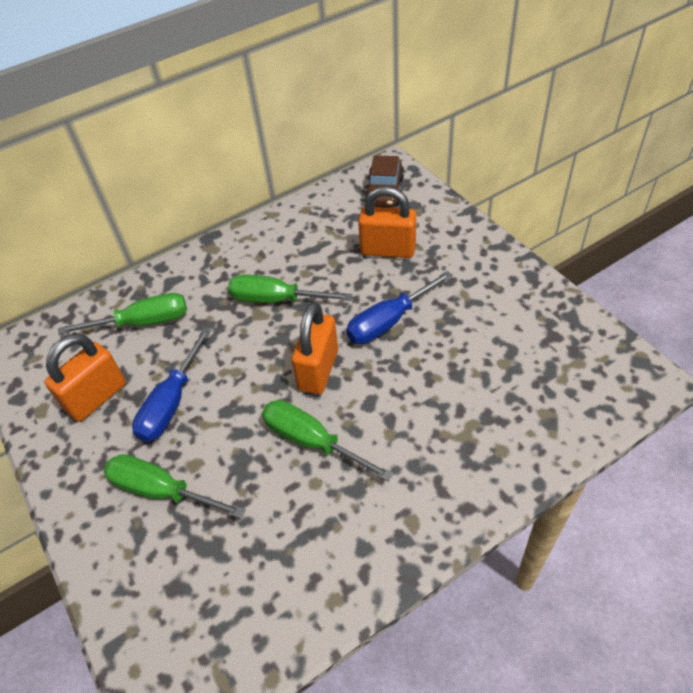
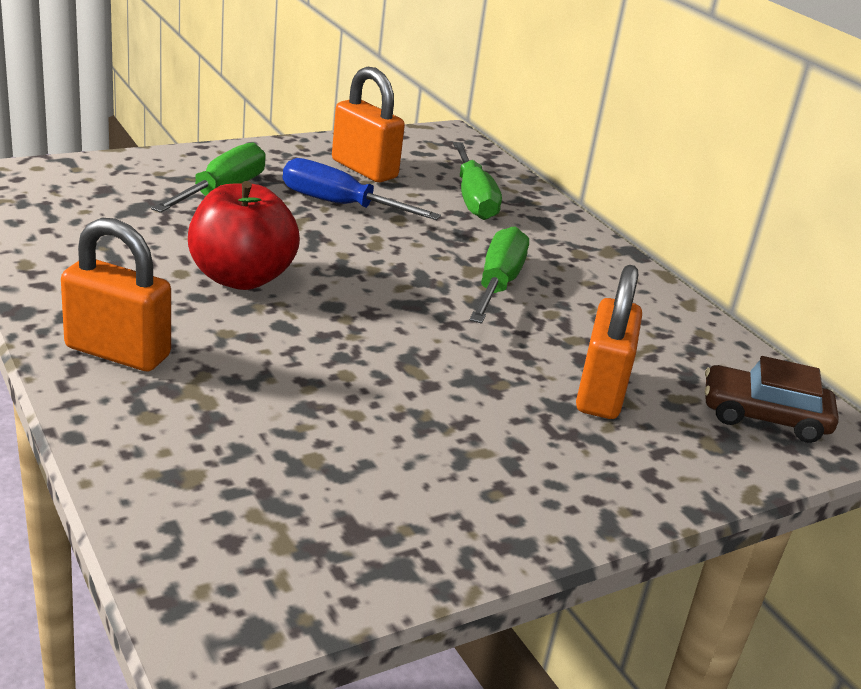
camera: 85 degrees right, 20 degrees down
(312, 442) = (241, 278): green screwdriver -> red apple
(318, 370) = (357, 297): orange padlock -> orange padlock (118, 352)
(389, 321) = (434, 366): blue screwdriver -> none

